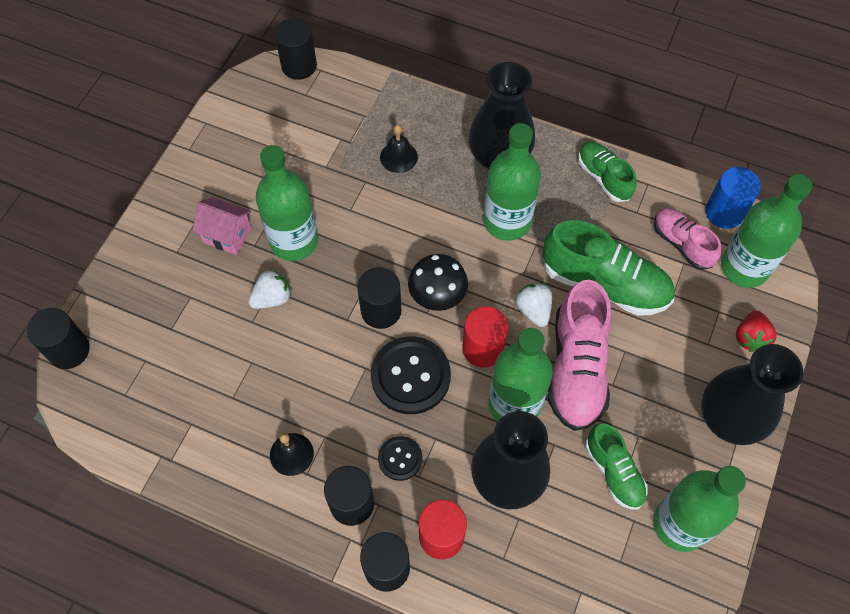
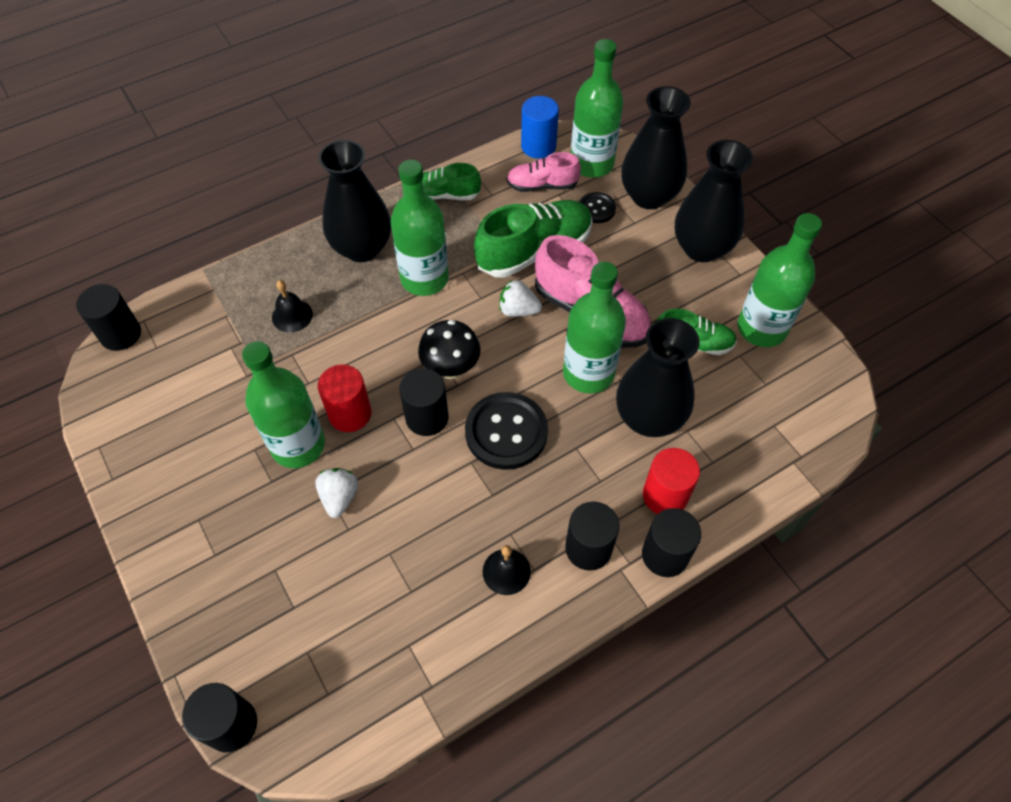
camera: 55 degrees left, 5 degrees down
(227, 235) = (239, 498): pink house -> none
(400, 459) = (575, 485): black button -> black button (596, 209)
(482, 348) = (523, 365): red cylinder -> red cylinder (350, 414)
(750, 337) = (649, 196): red strawberry -> black vase

